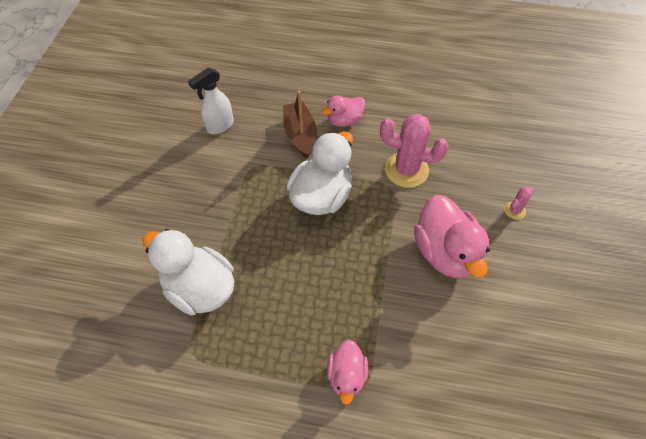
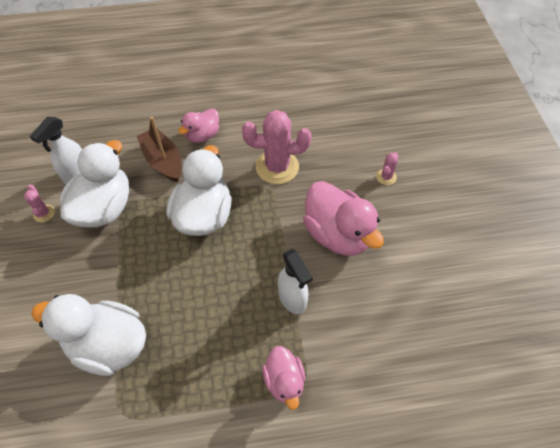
camera: 20 degrees left, 0 degrees up
(181, 154) = (44, 213): none -> pink cactus
(234, 164) = (104, 208): none -> white duck
(380, 301) = (292, 299): none -> white spray bottle

